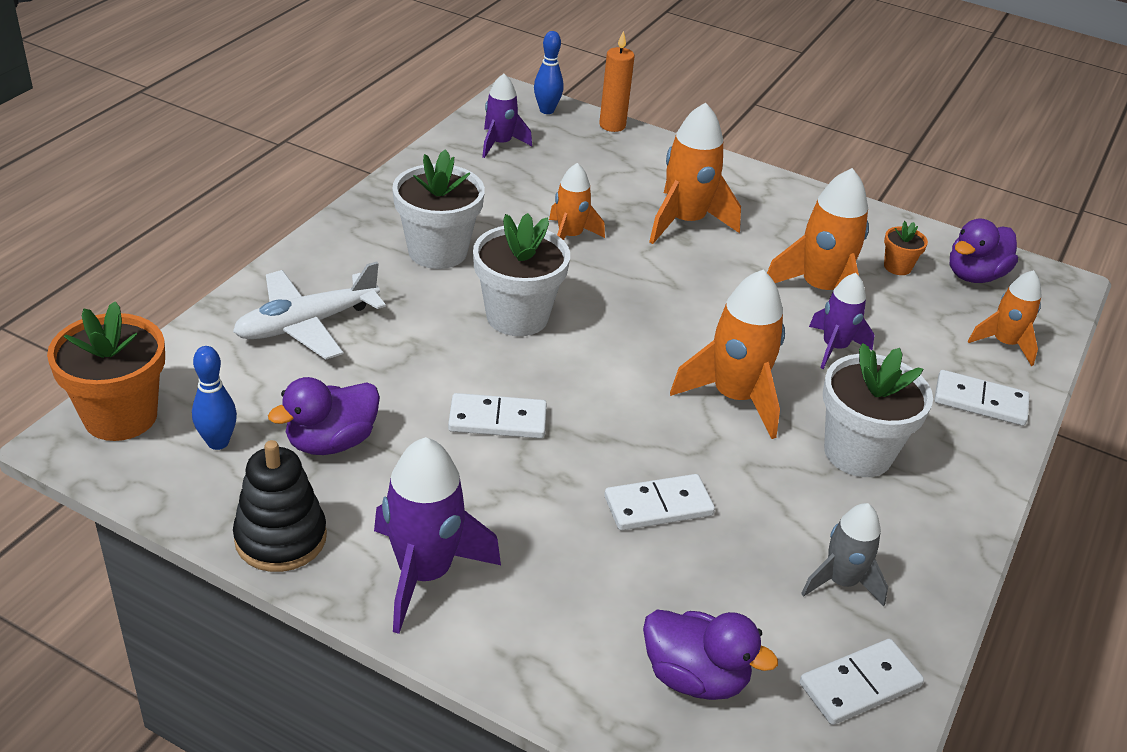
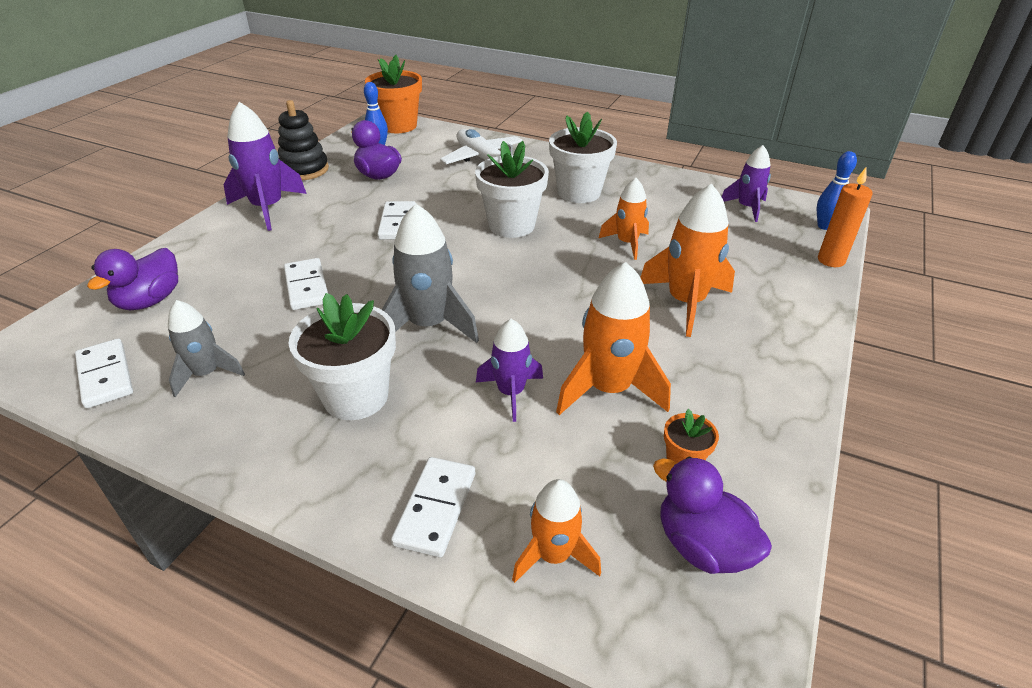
camera: 90 degrees right, 0 degrees up
(734, 397) = (428, 325): orange rocket -> grey rocket

